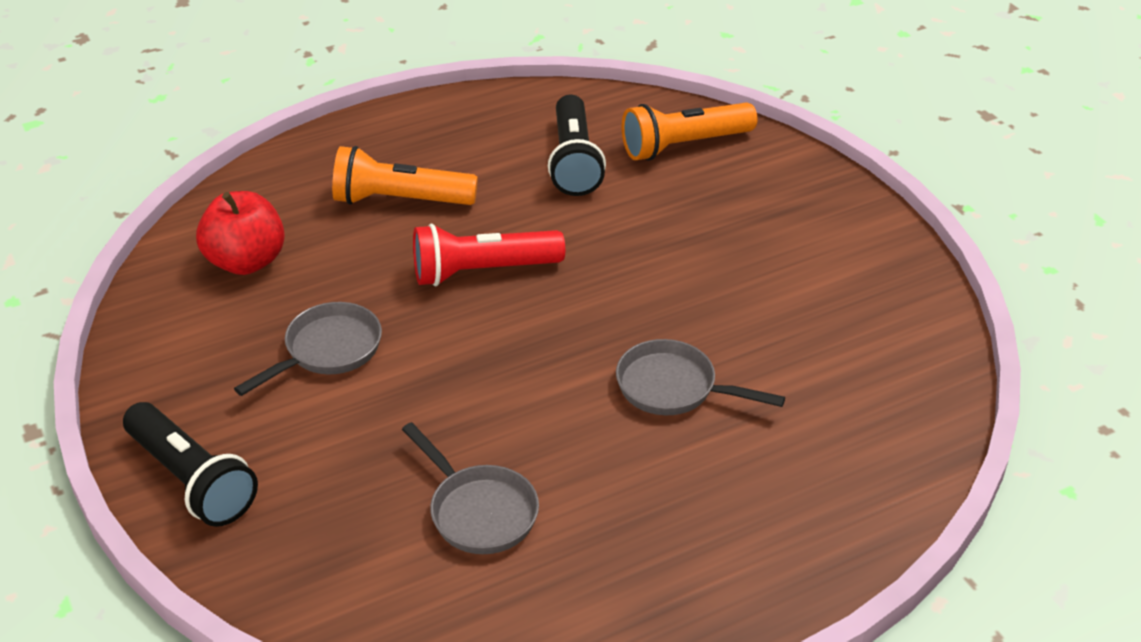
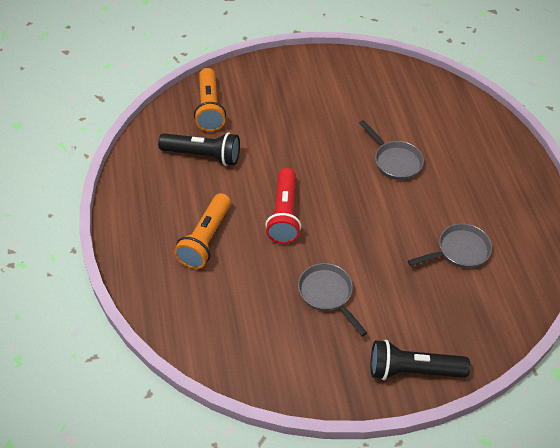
camera: 75 degrees left, 10 degrees up
(192, 480) = (413, 370): black flashlight -> black flashlight turned 150 degrees counterclockwise
(246, 261) = (234, 324): red apple -> none
(674, 388) = (395, 161): grey pan -> grey pan turned 75 degrees counterclockwise

